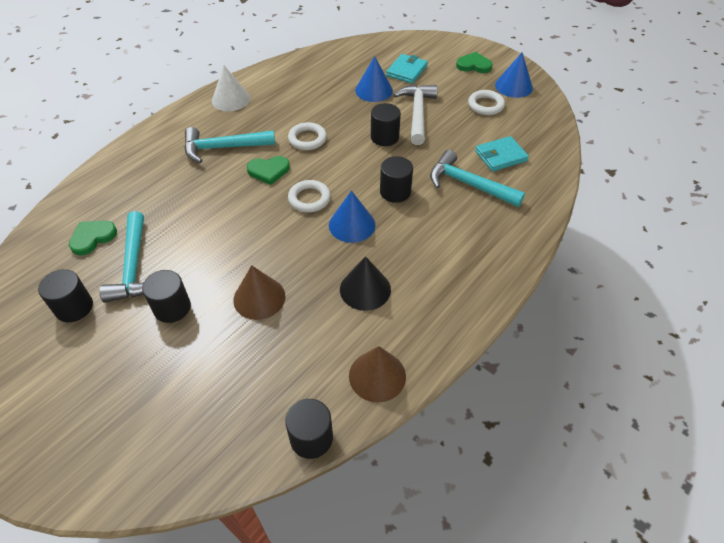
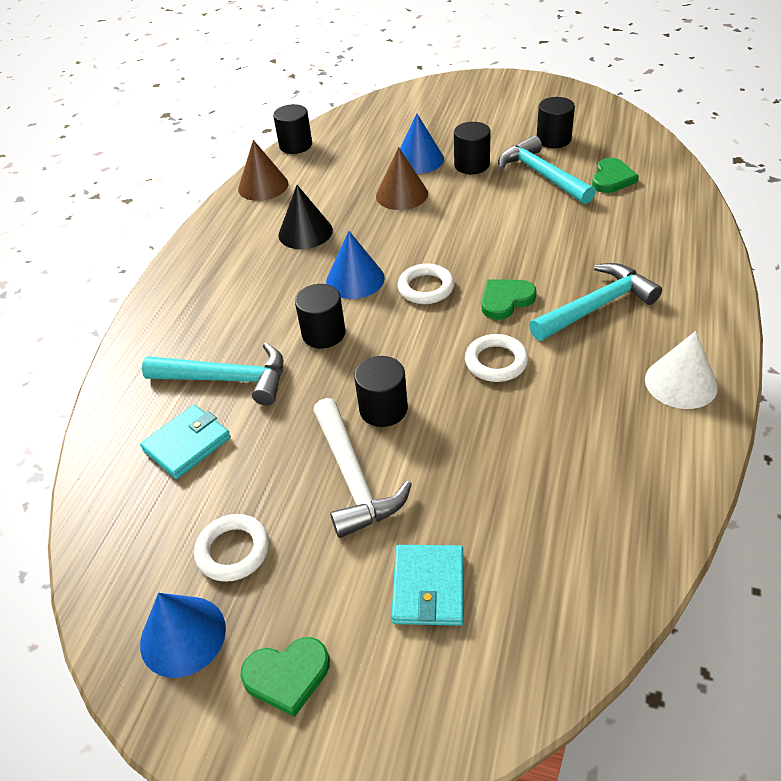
camera: 160 degrees right, 5 degrees down
(374, 90) = (461, 502): blue cone -> blue cone (419, 160)

